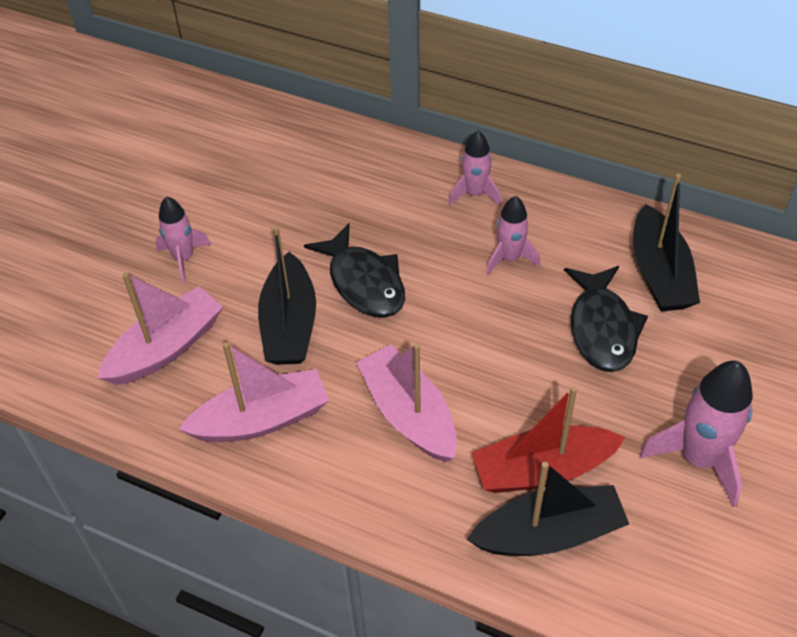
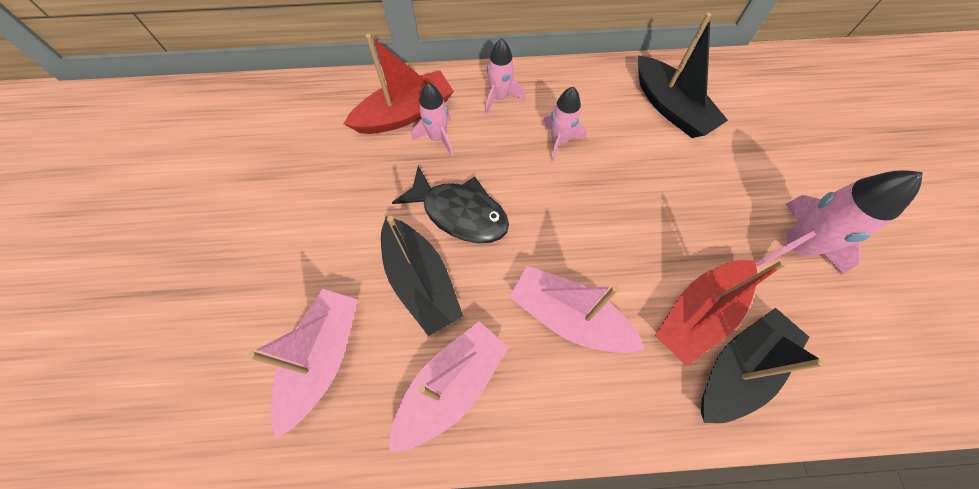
camera: 30 degrees left, 15 degrees up
(183, 258) = (288, 260): pink rocket -> pink rocket (438, 138)
(368, 174) = (404, 114): none -> red boat
(602, 328) = (661, 170): black fish -> none

